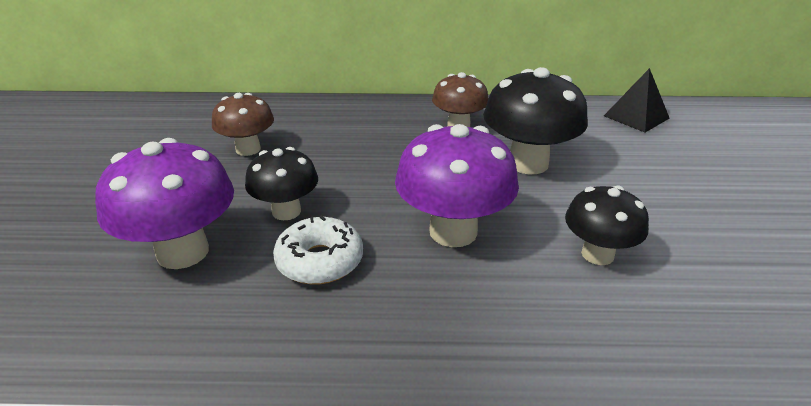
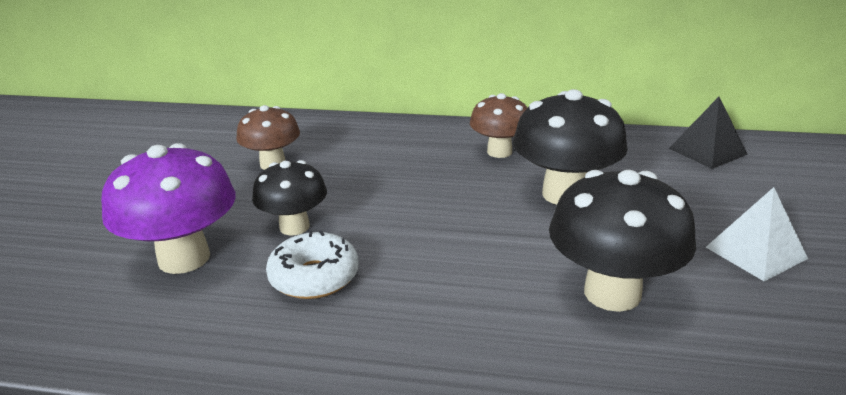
camera: 10 degrees right, 5 degrees down
(453, 231) = (460, 258): purple mushroom -> none
(597, 254) = (612, 293): black mushroom -> black mushroom, size x1.59
(704, 207) = (755, 252): none -> white pyramid

